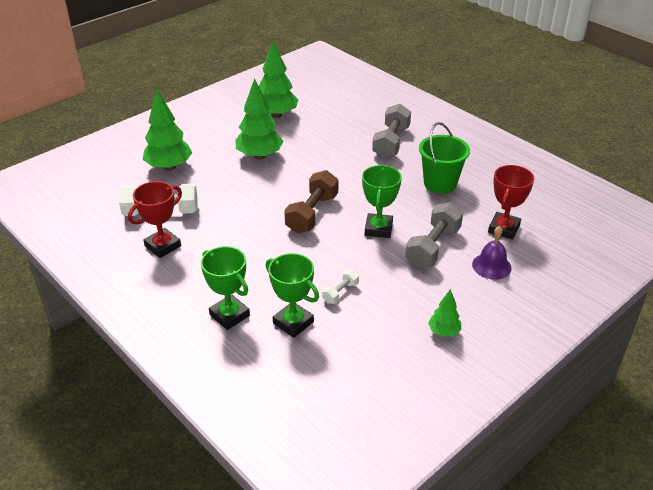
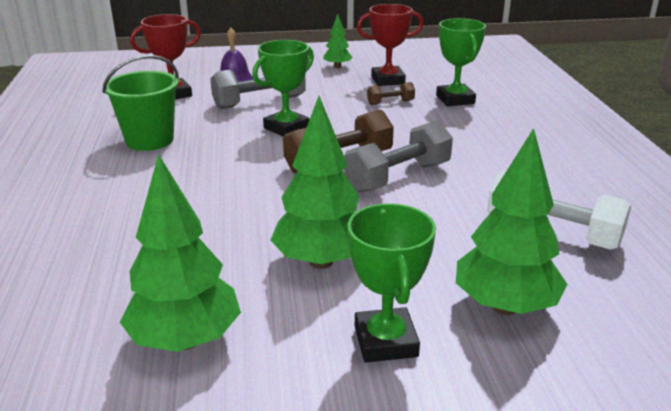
camera: 145 degrees left, 10 degrees down
(163, 246) = (565, 191): red trophy -> red trophy (388, 80)
(229, 315) = (513, 118): green trophy -> green trophy (385, 341)
(340, 292) = (390, 102): white dumbbell -> brown dumbbell
(391, 142) = (103, 203): grey dumbbell -> grey dumbbell (398, 177)

